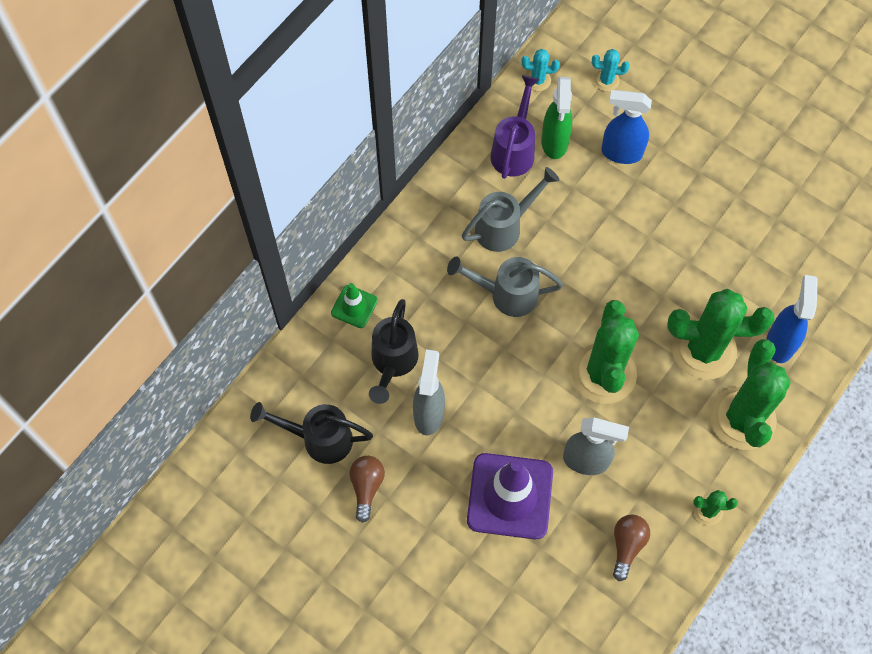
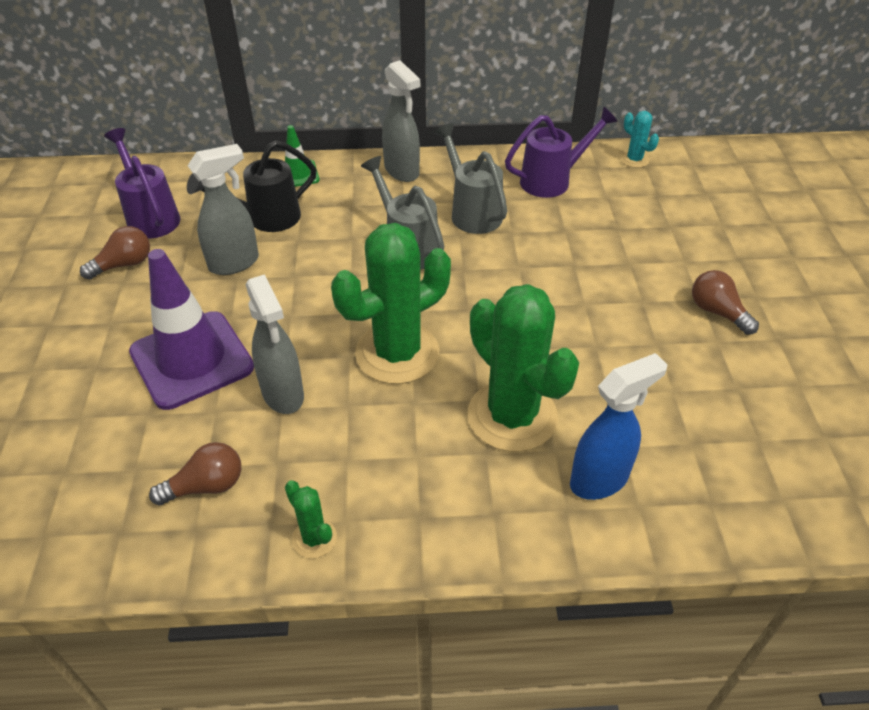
camera: 50 degrees right, 20 degrees down
(319, 439) = (151, 217): black watering can -> purple watering can
(416, 235) = (402, 171): none -> grey spray bottle
(504, 227) = (472, 212): grey watering can -> grey watering can turned 135 degrees counterclockwise
(554, 143) = (592, 197): green spray bottle -> none
(606, 80) = (695, 194): turquoise cactus -> none
(621, 153) = (641, 239): blue spray bottle -> none
(716, 173) = (717, 312): none -> brown light bulb
(742, 418) = (466, 501): green cactus -> none

